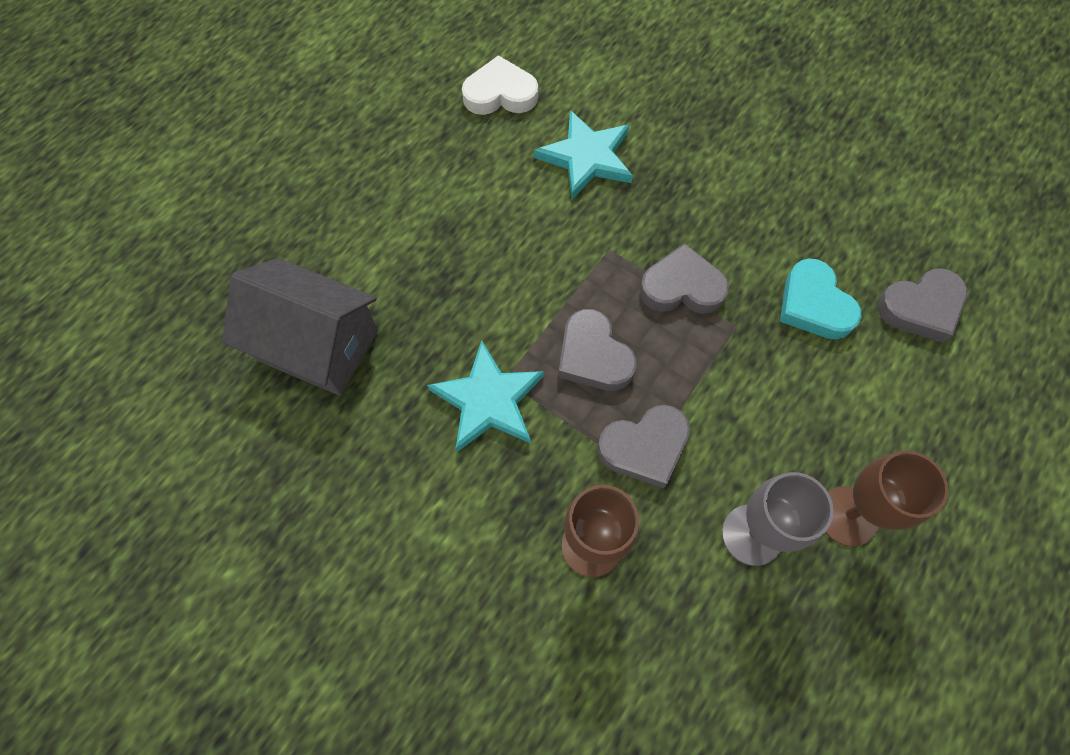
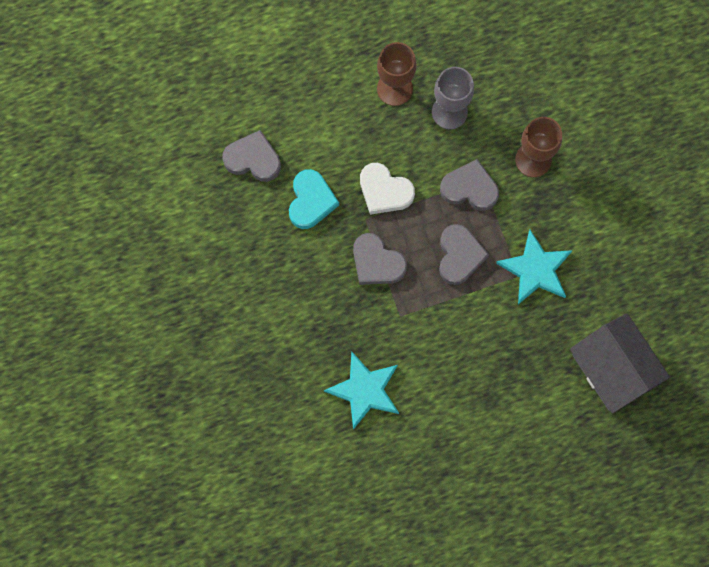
camera: 145 degrees left, 10 degrees up
(500, 94) = (384, 482): white heart -> white heart (384, 191)

